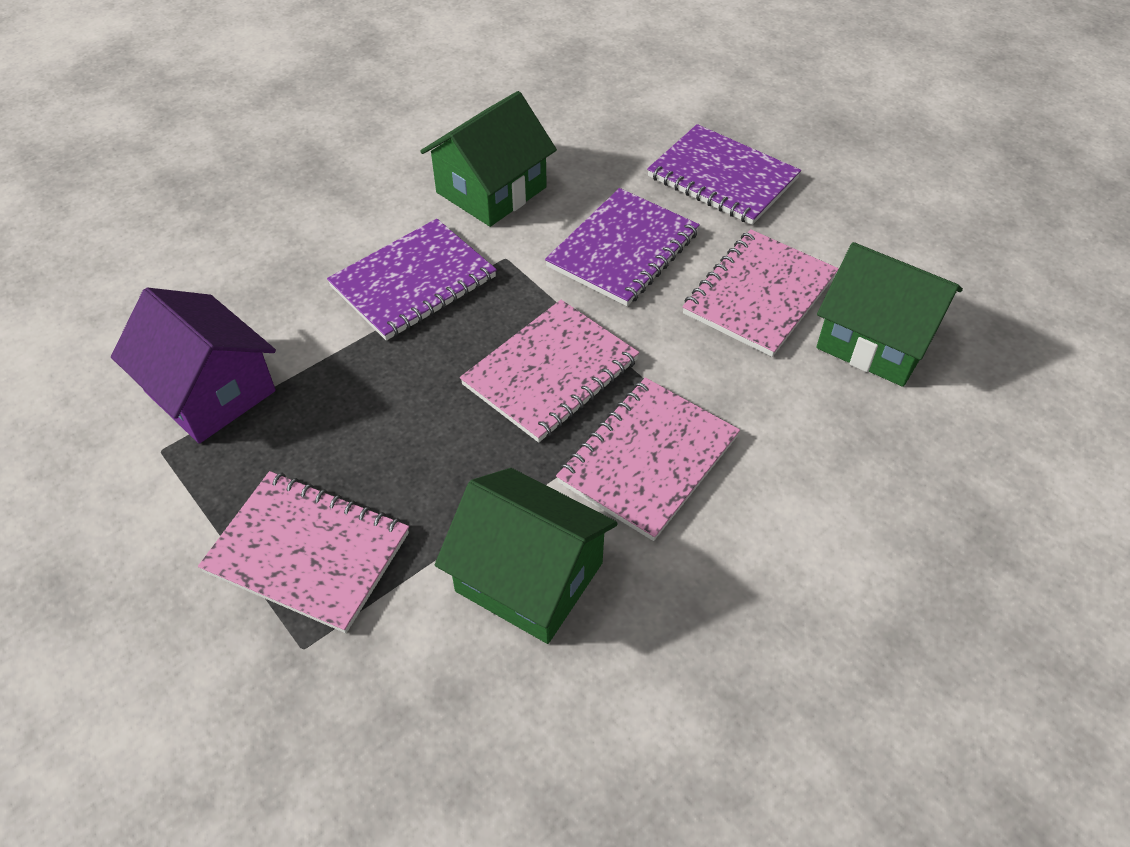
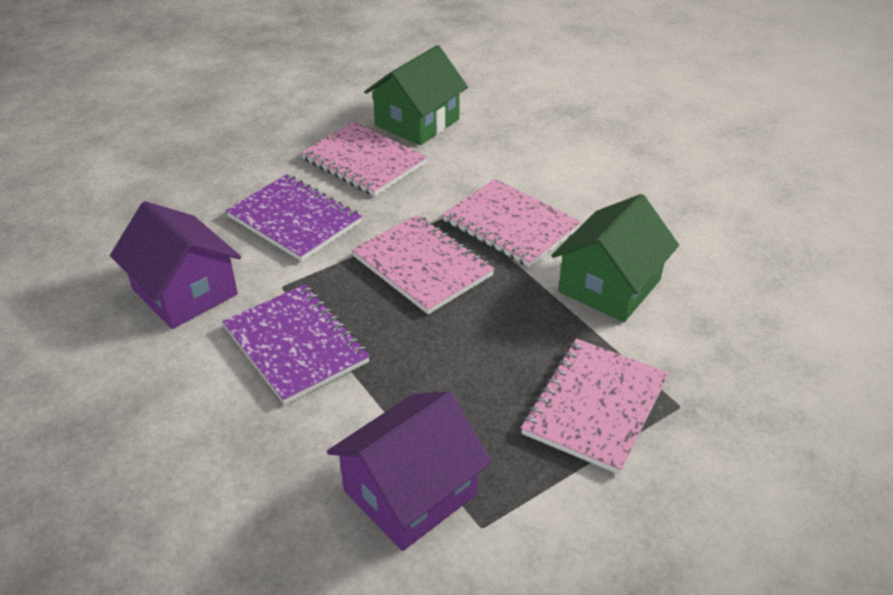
camera: 85 degrees left, 10 degrees down
(491, 190) = (185, 292): green house -> purple house
(722, 178) = (227, 163): purple notebook -> none

